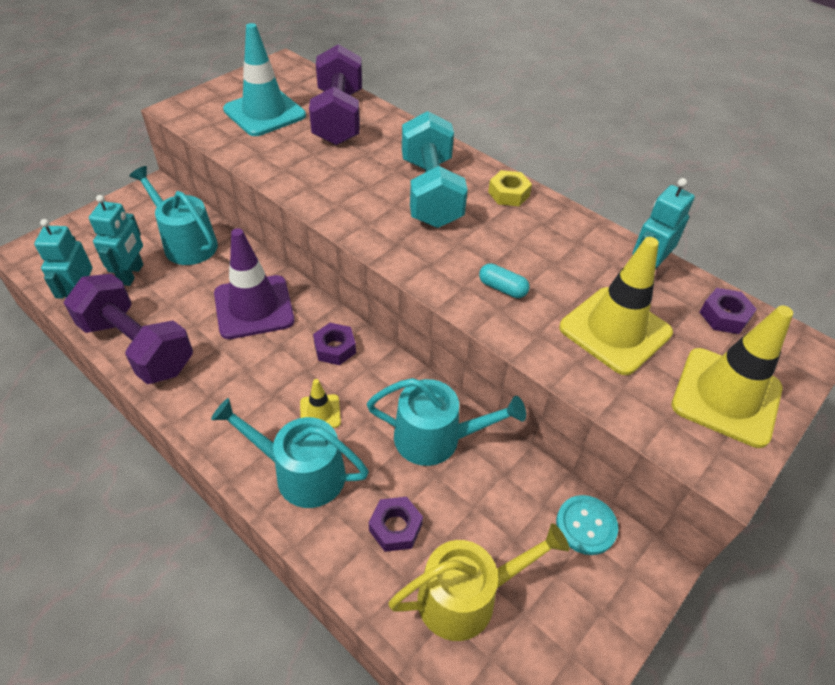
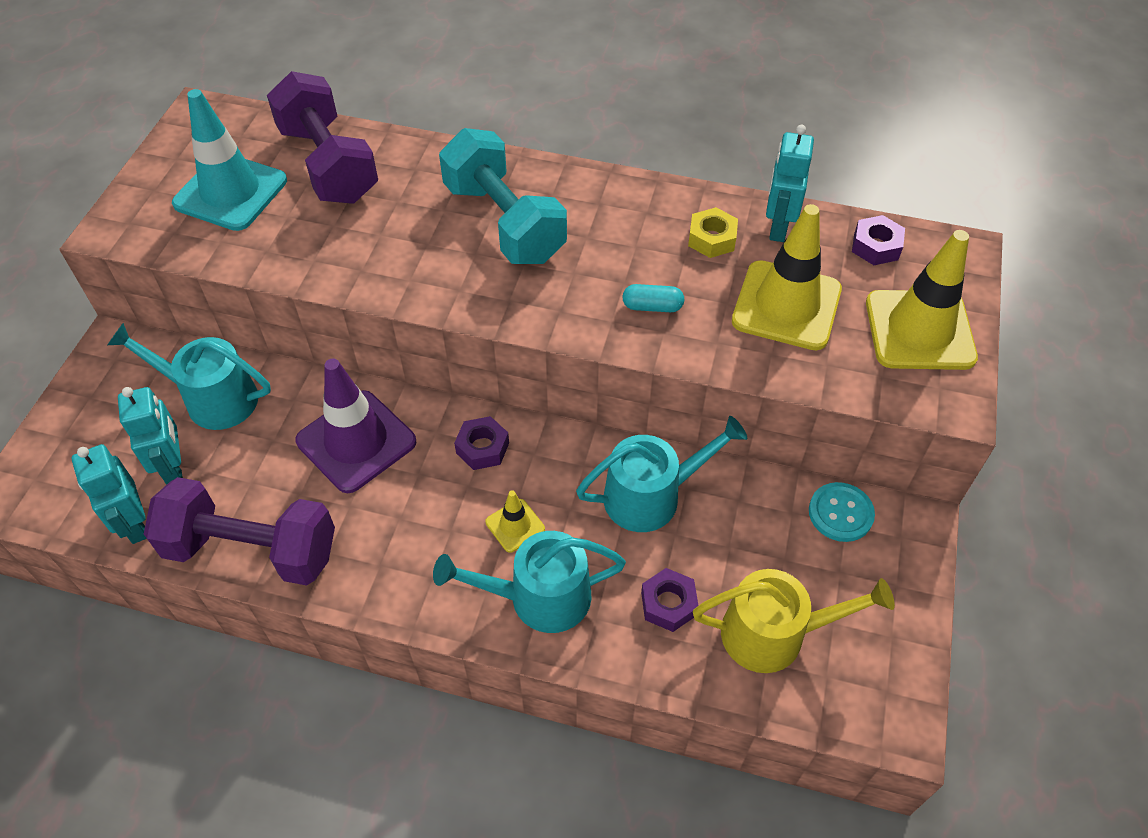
camera: 25 degrees left, 5 degrees up
(466, 597) = (773, 634): yellow watering can -> yellow watering can turned 45 degrees clockwise
(508, 194) = (590, 190): yellow nut -> yellow nut (712, 239)

